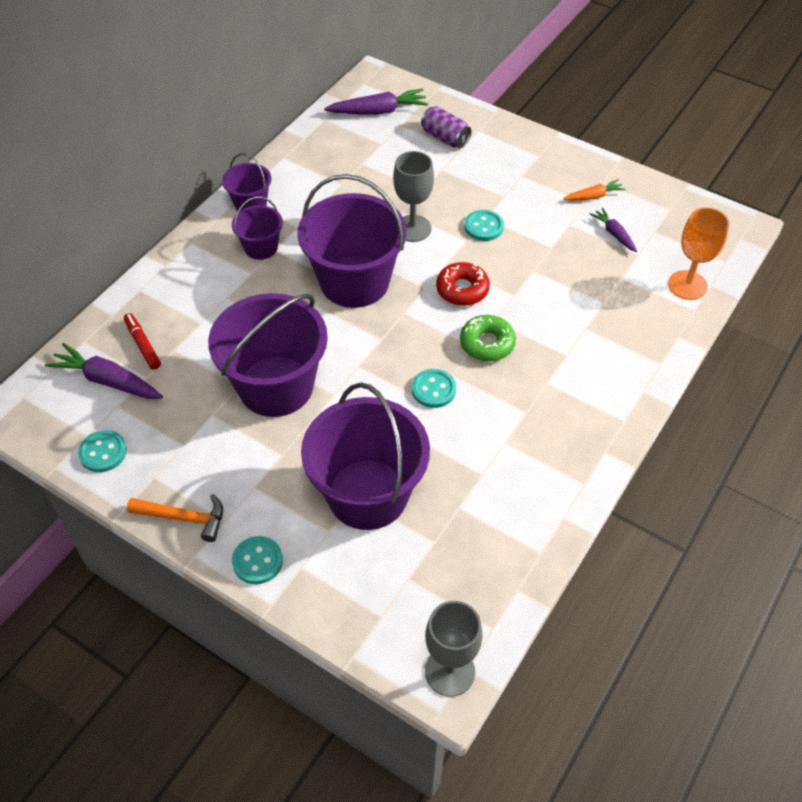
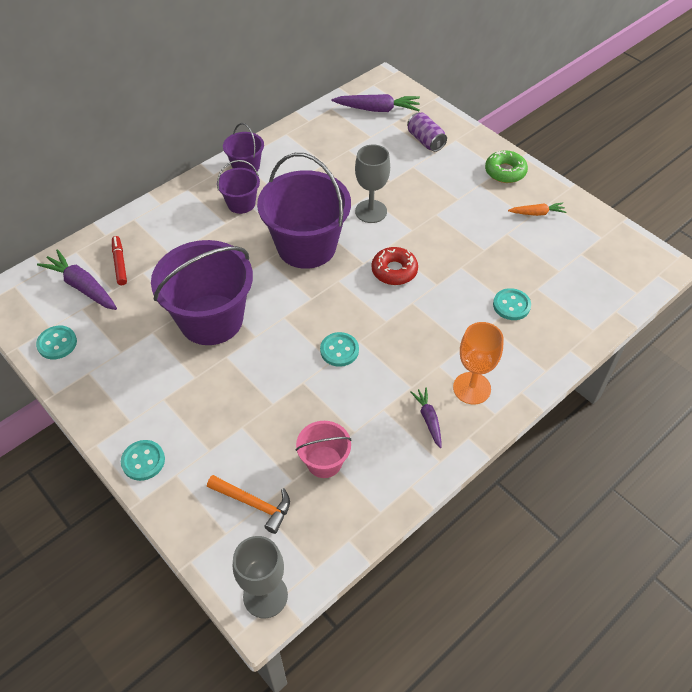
camera: 15 degrees right, 0 degrees up
(184, 518) = (99, 411): orange hammer -> orange hammer (254, 504)
(367, 494) = (252, 426): purple bucket -> none
(461, 514) = (324, 462): none -> pink bucket
(484, 227) = (431, 221): turquoise button -> turquoise button (511, 305)
(487, 343) = (399, 321): green donut -> green donut (505, 172)
(614, 234) = (543, 249): purple carrot -> purple carrot (428, 419)
(687, 285) = (594, 306): orange goblet -> orange goblet (472, 388)

